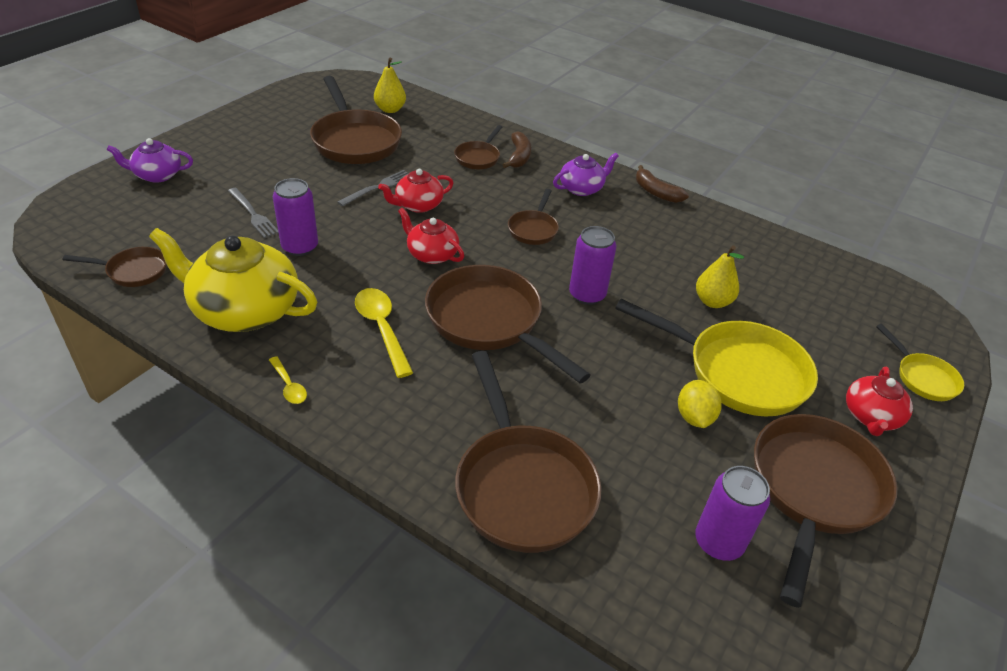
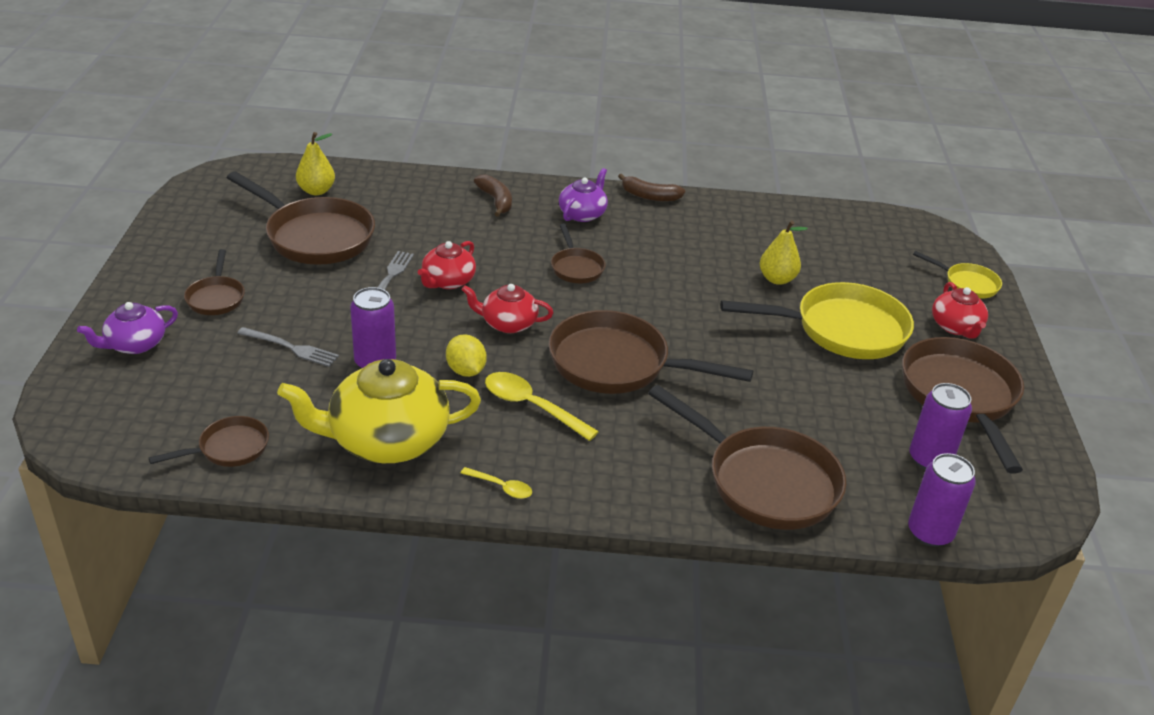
camera: 30 degrees left, 5 degrees down
(478, 157) = (458, 214): brown pan -> brown pan (216, 298)
(587, 294) = (675, 310): purple can -> purple can (930, 533)
(694, 417) = (840, 377): yellow lemon -> yellow lemon (466, 371)

